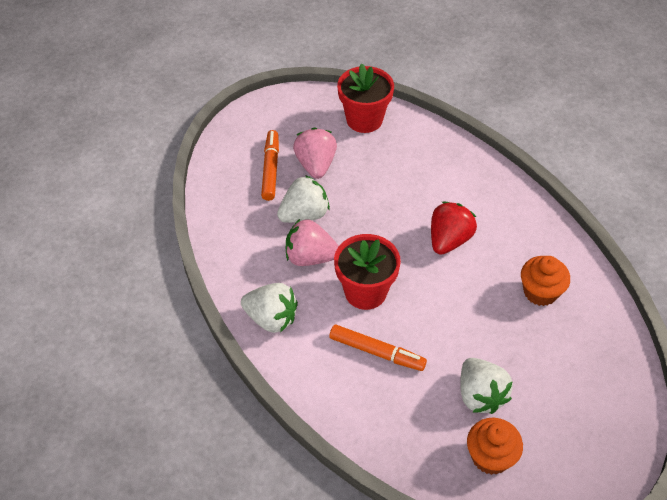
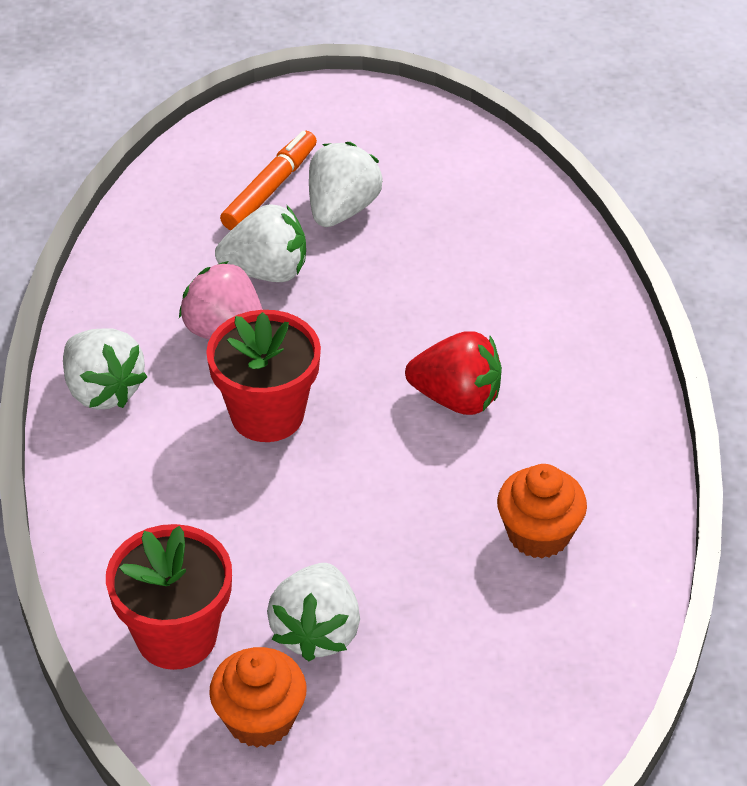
camera: 30 degrees right, 5 degrees down
(315, 165) = (342, 209): pink strawberry -> white strawberry
(364, 120) = (472, 174): red flower pot -> red flower pot (176, 636)
(377, 352) = (215, 502): orange marker -> none
(449, 240) = (457, 398): red strawberry -> red strawberry turned 45 degrees clockwise

